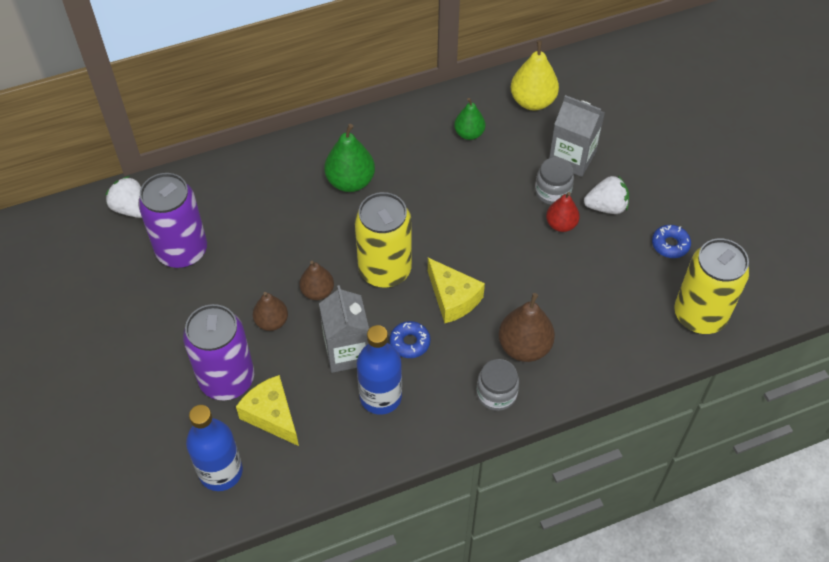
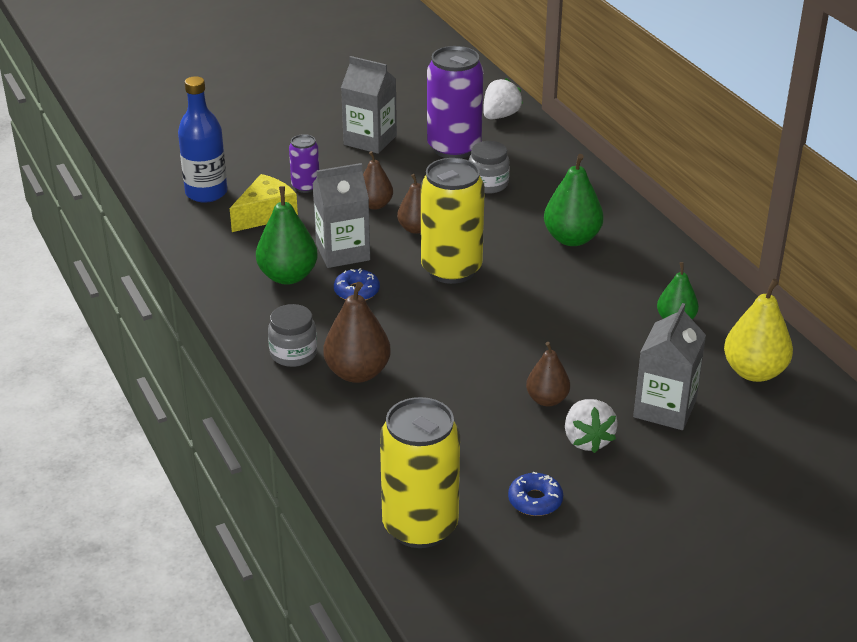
camera: 85 degrees right, 20 degrees down
(150, 320) = (370, 140): none -> grey carton
(227, 379) = (305, 186): purple can -> purple can, size x0.51
(380, 397) = (288, 276): blue bottle -> green pear
(453, 298) = (419, 318): yellow cheese -> none
(552, 192) = (599, 392): grey jar -> grey jar (488, 184)
(561, 224) = (547, 400): red pear -> brown pear

